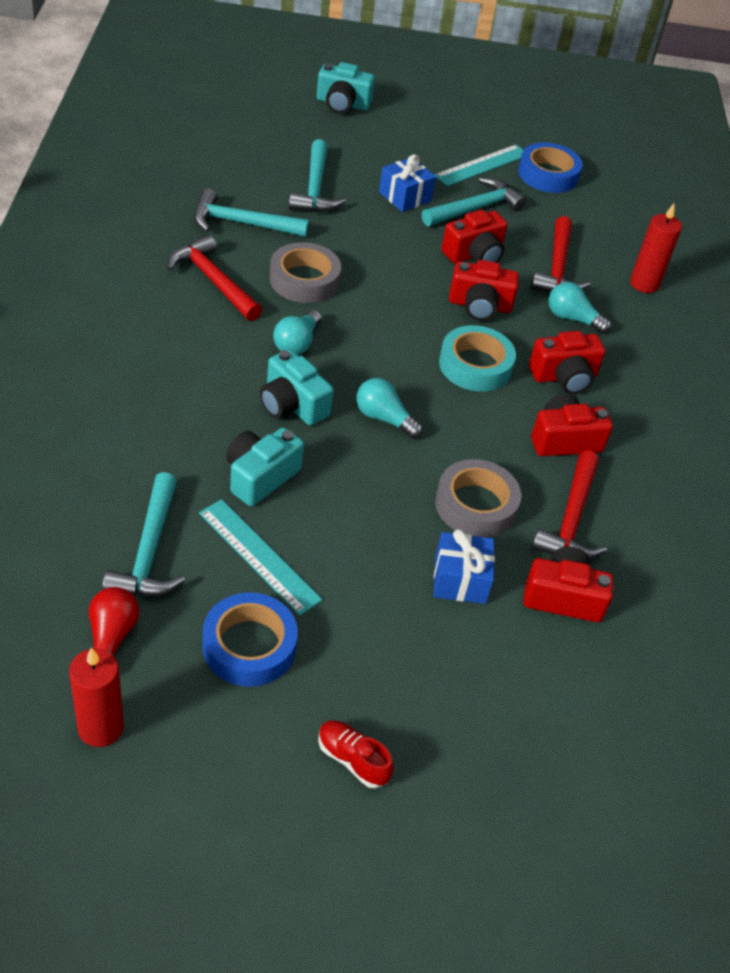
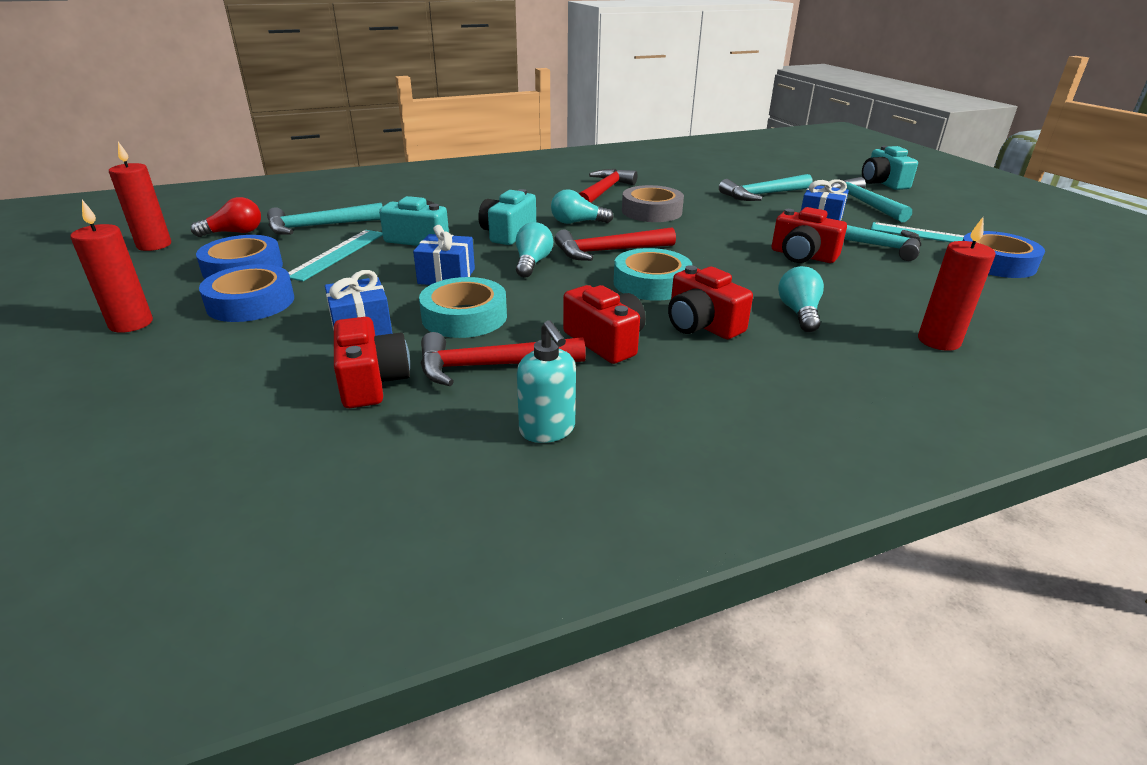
camera: 70 degrees right, 15 degrees down
(241, 223) = (678, 186): turquoise hammer -> turquoise hammer (863, 203)
(352, 760) = (131, 324): red shoe -> red candle
(353, 652) = (251, 302): none -> blue tape
(378, 488) = (446, 276): none -> blue gift
(475, 505) = (464, 317): grey tape -> turquoise tape
(479, 305) = (736, 270): red camera -> none
(557, 268) = (862, 292): red hammer -> red hammer (608, 251)
(671, 522) = (547, 430): none -> turquoise soap dispenser

